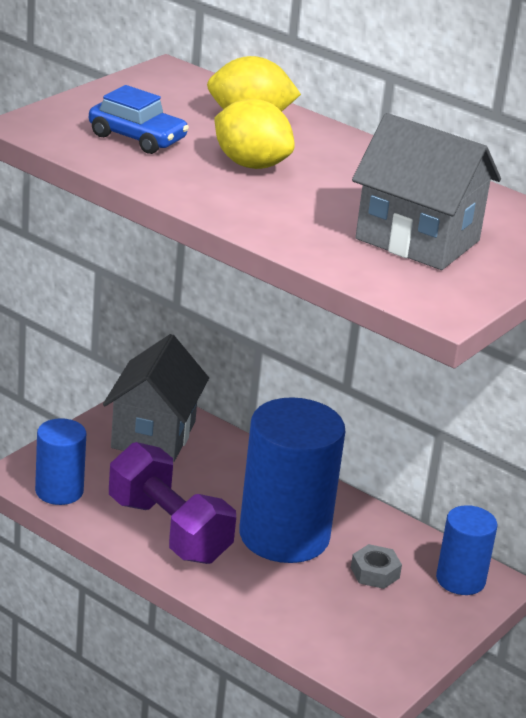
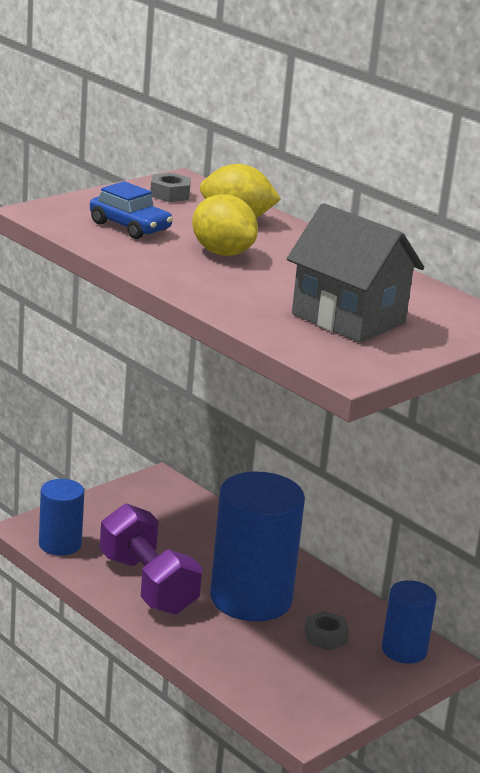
camera: 10 degrees right, 5 degrees down
(153, 435) = (157, 507): grey house -> none
(164, 91) = (170, 194): none -> grey nut

